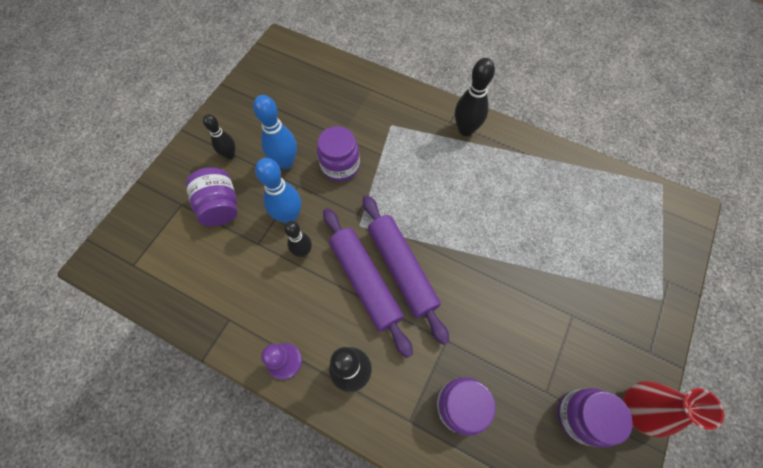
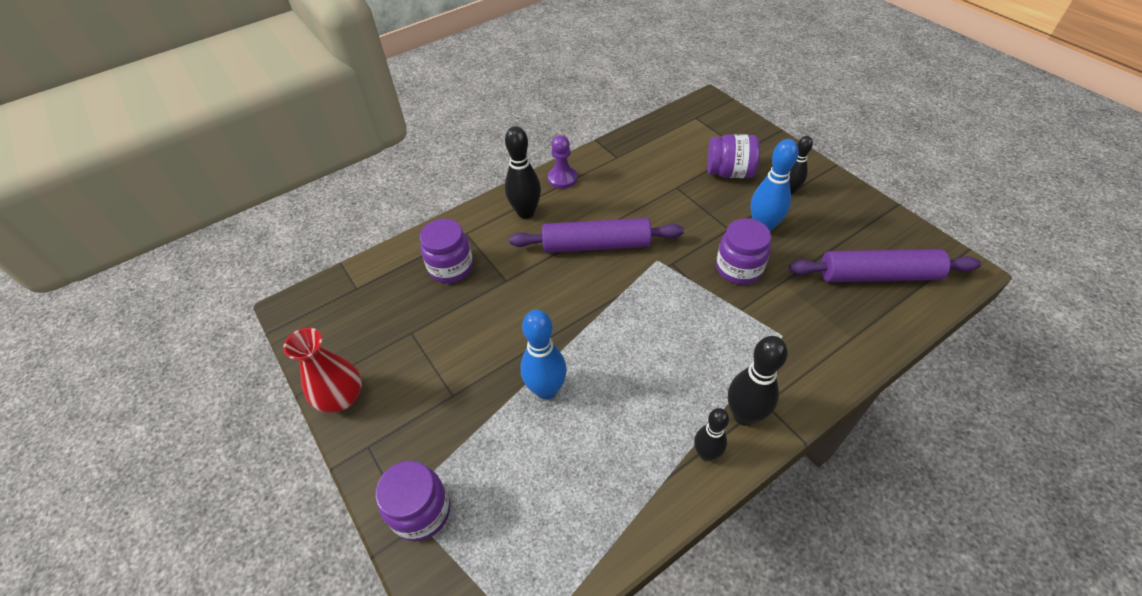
camera: 120 degrees right, 15 degrees down
(289, 216) = (695, 213): blue bowling pin -> blue bowling pin (546, 390)
(303, 251) = (651, 213): black bowling pin -> black bowling pin (706, 454)
(402, 269) = (592, 275): purple rolling pin -> purple rolling pin (878, 275)
(580, 416) = (375, 347): purple jar -> purple jar (421, 511)

